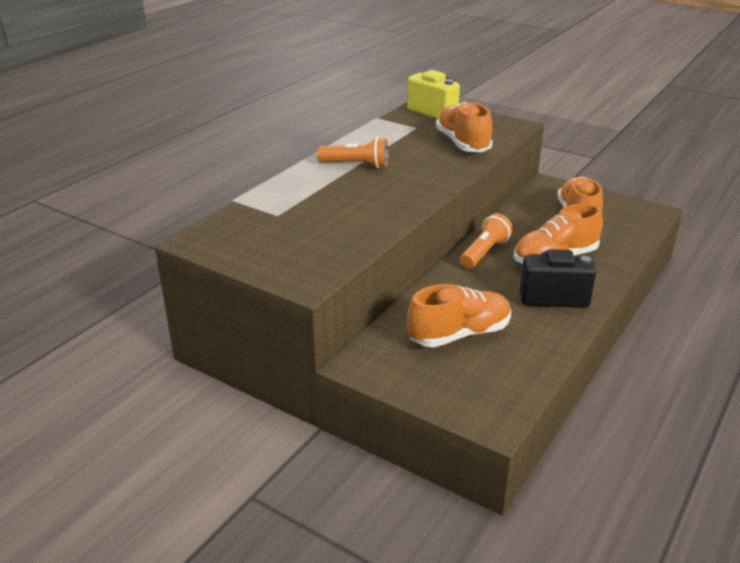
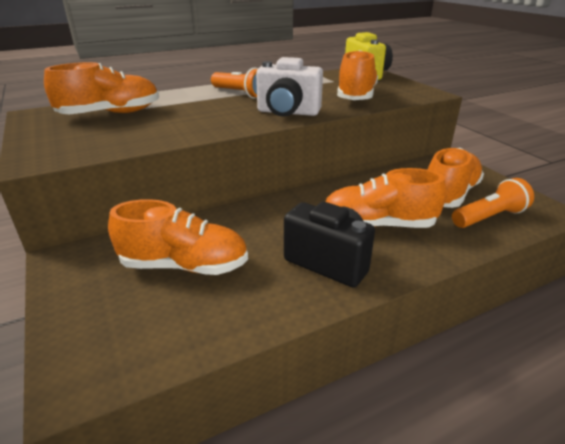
camera: 30 degrees right, 0 degrees up
(276, 220) = (111, 114): none -> orange shoe
(433, 177) = (287, 113): none -> white camera
(484, 252) = (312, 199): orange flashlight -> orange flashlight (489, 217)

